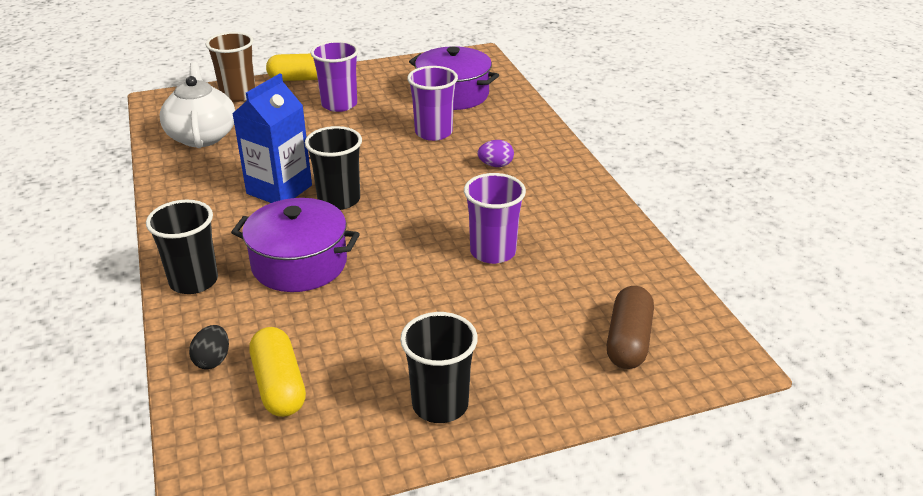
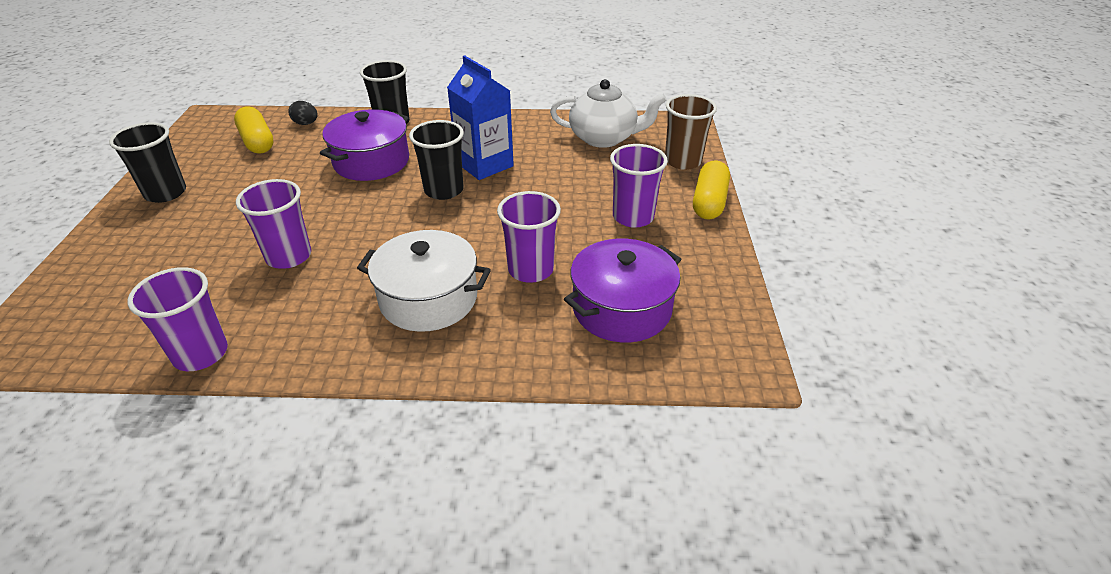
camera: 110 degrees right, 5 degrees up
(279, 385) = (257, 141): yellow capsule -> yellow capsule turned 60 degrees clockwise
(495, 165) = (428, 298): purple egg -> white pot
(628, 341) = (99, 299): brown capsule -> none
(630, 245) = (200, 354): none -> purple cup

